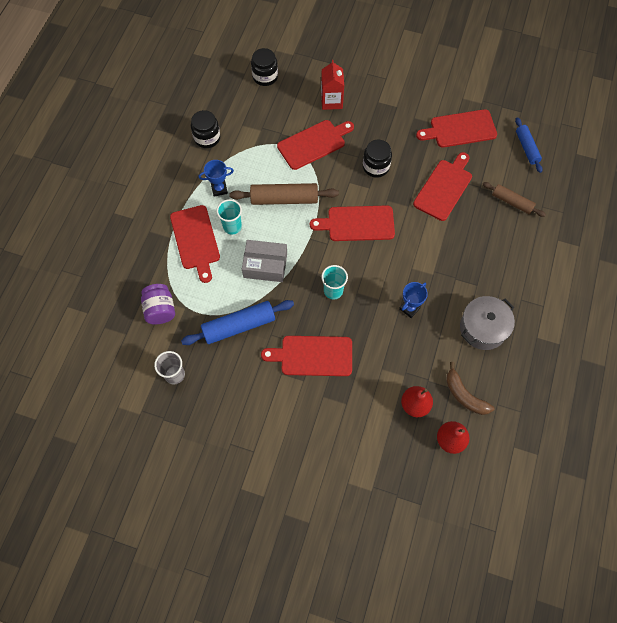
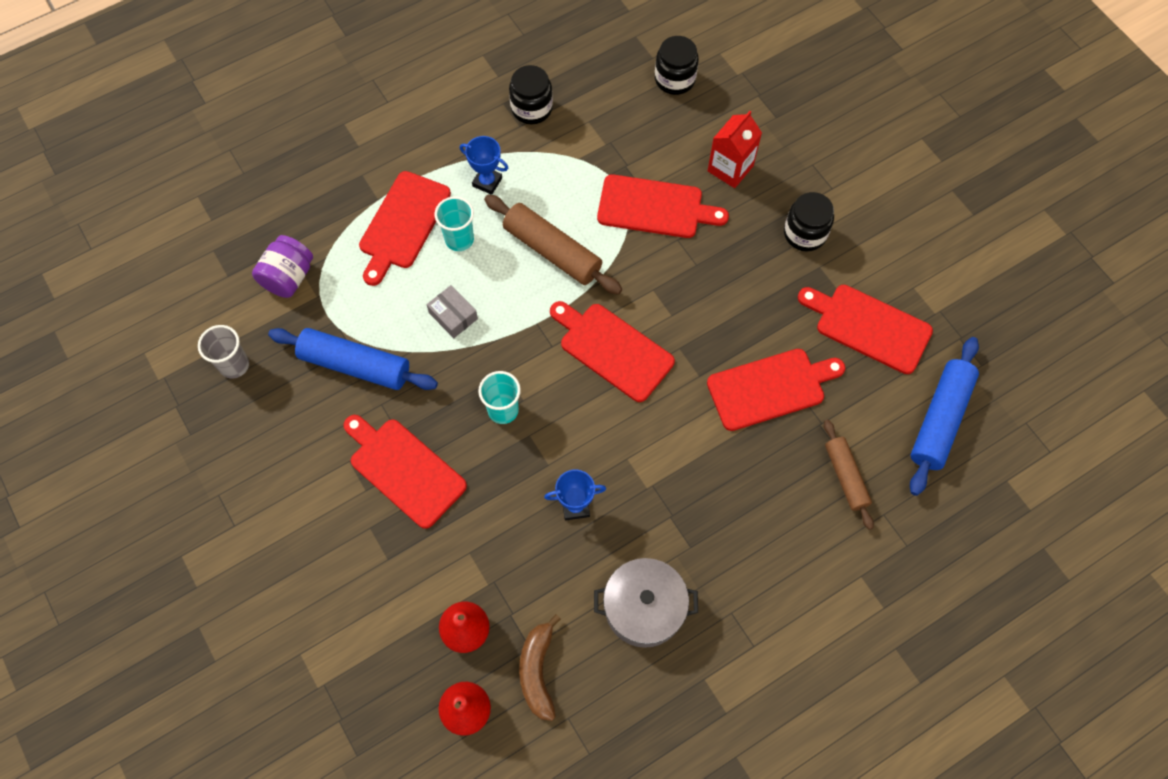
camera: 40 degrees right, 0 degrees up
(265, 265) = (453, 316): grey box -> grey box, size x0.62
(376, 167) = (706, 294): black jar -> black jar (805, 233)
(527, 148) = (940, 420): blue rolling pin -> blue rolling pin, size x1.58

